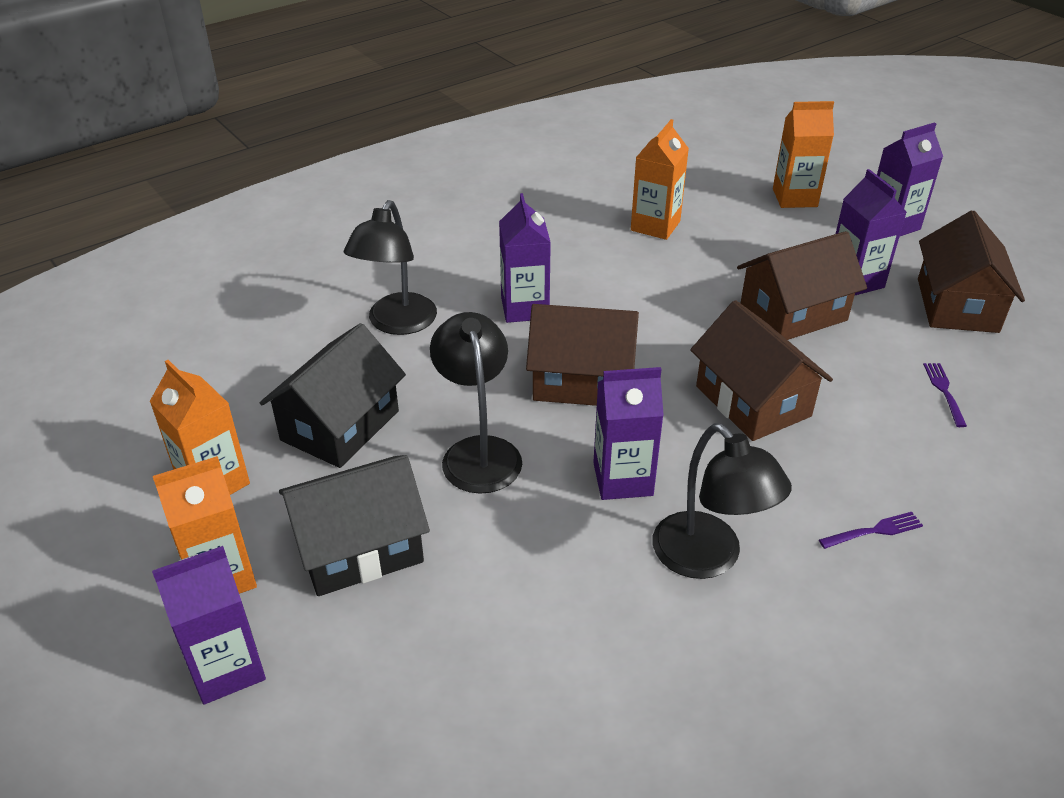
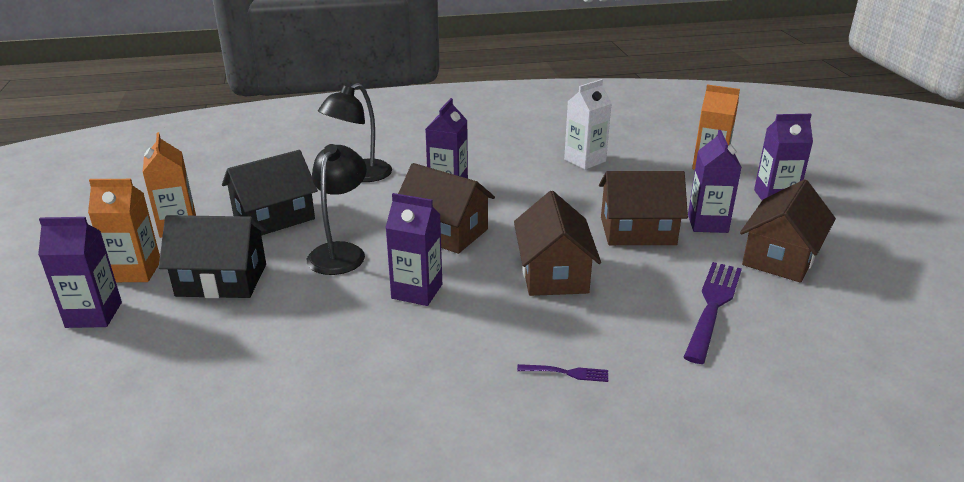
camera: 25 degrees right, 10 degrees down
(655, 226) = (585, 160): orange carton -> white carton
(708, 558) = (429, 351): black lamp -> none
(944, 391) = (713, 306): purple fork -> purple fork, size x2.13

